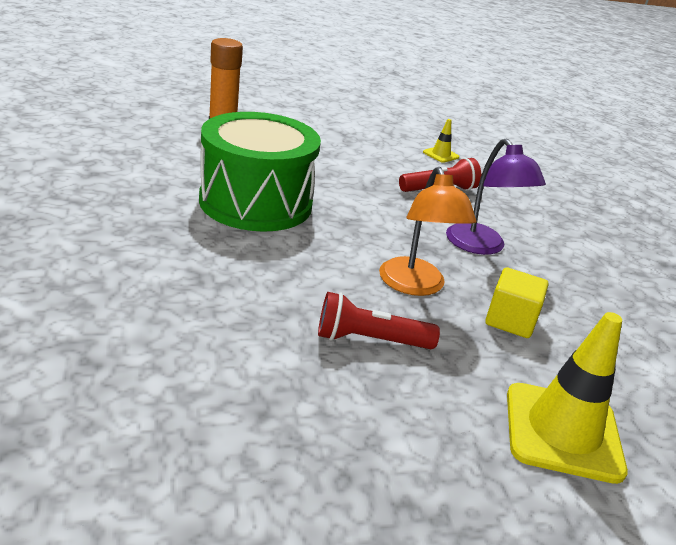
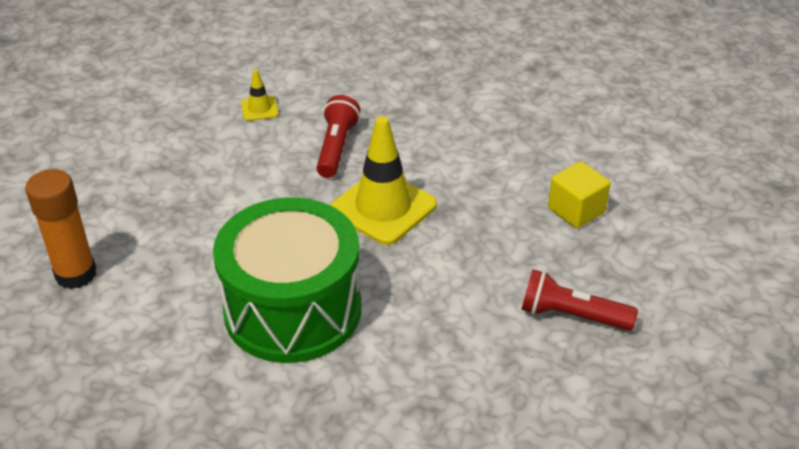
camera: 55 degrees left, 10 degrees up
(370, 340) = (572, 315): red flashlight -> red flashlight turned 75 degrees clockwise
(415, 286) = (502, 248): orange lamp -> none
(481, 246) = (456, 170): purple lamp -> none
(562, 432) = (715, 251): yellow traffic cone -> yellow traffic cone (383, 207)

